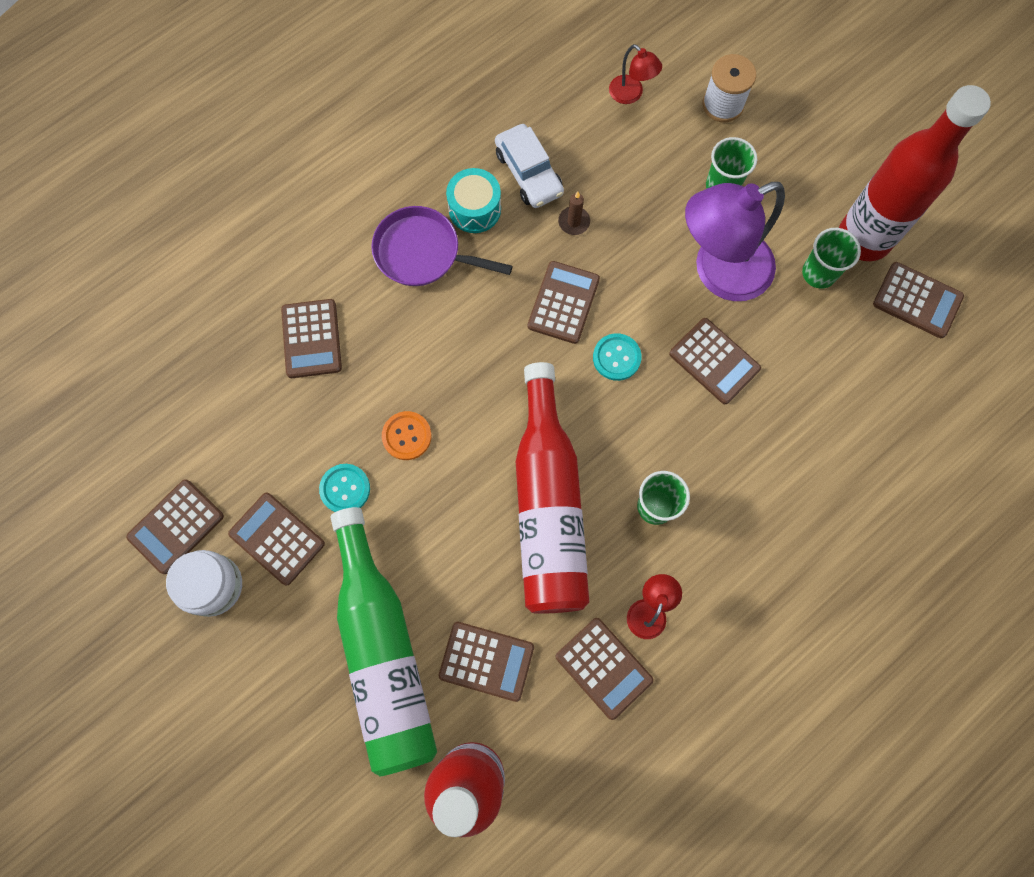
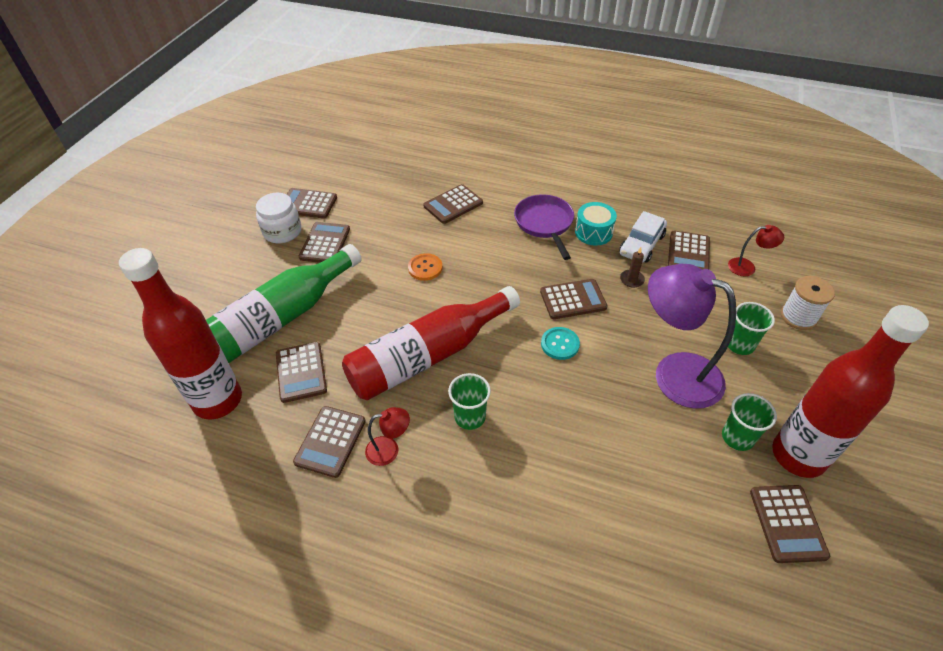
camera: 60 degrees right, 25 degrees down
(345, 489) = (373, 257): turquoise button -> none
(631, 95) = (747, 267): red lamp -> red lamp turned 105 degrees counterclockwise
(714, 361) = (606, 401): brown calculator -> brown calculator (688, 253)

